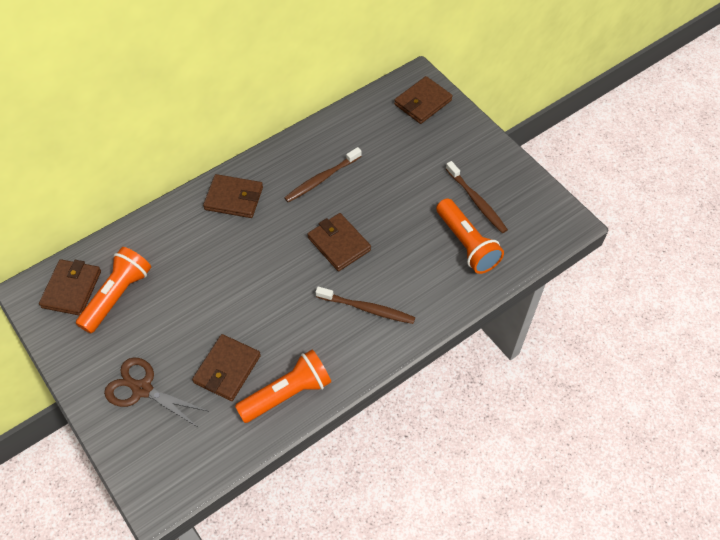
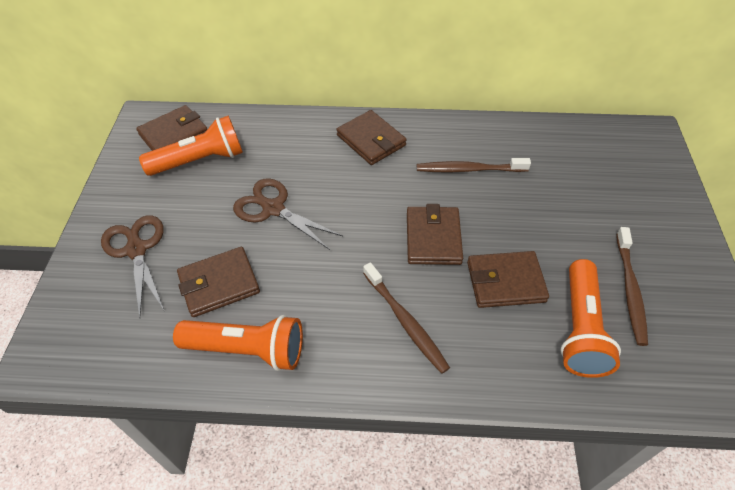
camera: 40 degrees right, 5 degrees down
(212, 294) = (273, 209): none -> brown scissors
(422, 102) = (640, 157): brown wallet -> brown wallet (505, 282)

